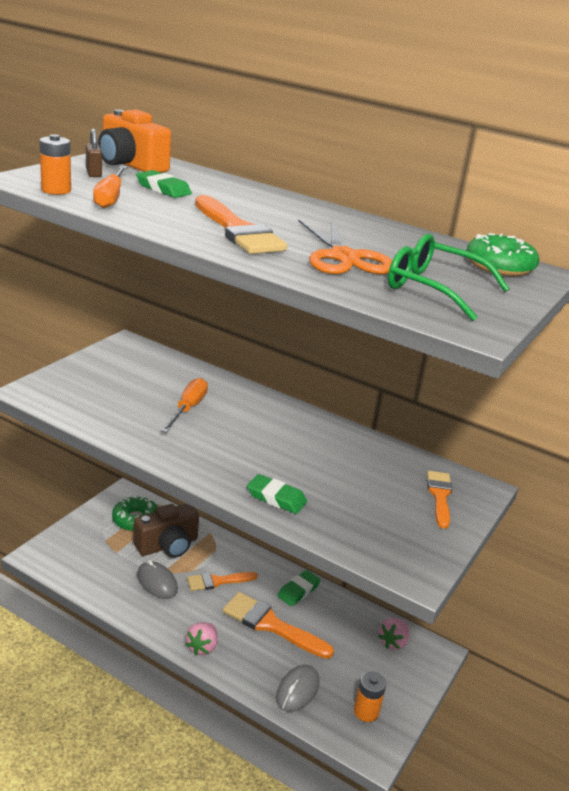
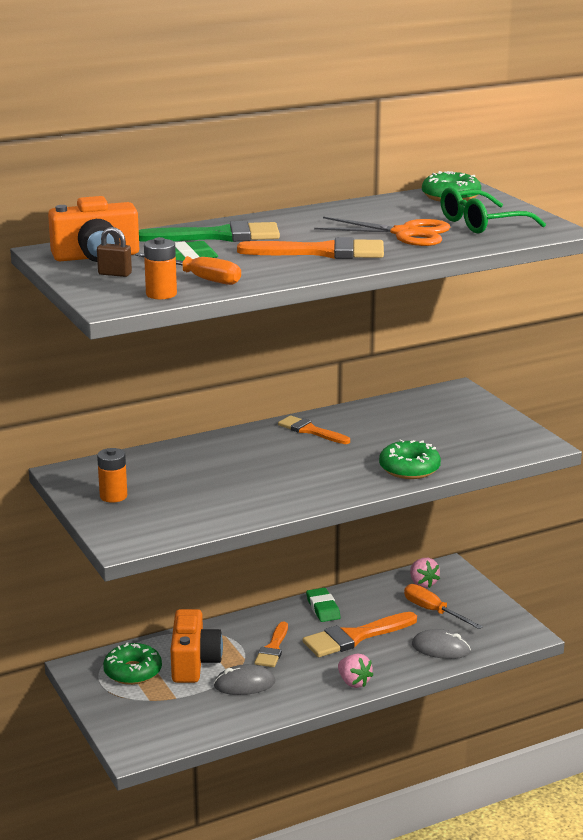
camera: 55 degrees left, 5 degrees down
(168, 545) = (194, 663): brown camera -> orange camera
(188, 408) = (234, 472): orange screwdriver -> orange screwdriver (433, 611)
(233, 193) = (219, 236): none -> green brush
(276, 498) = (409, 469): green eraser -> green donut
(297, 690) = (440, 648): grey mouse -> grey mouse turned 45 degrees counterclockwise
(366, 711) = (486, 623): orange battery -> orange battery (113, 496)
(440, 496) = (456, 407): orange brush -> orange brush (310, 431)

